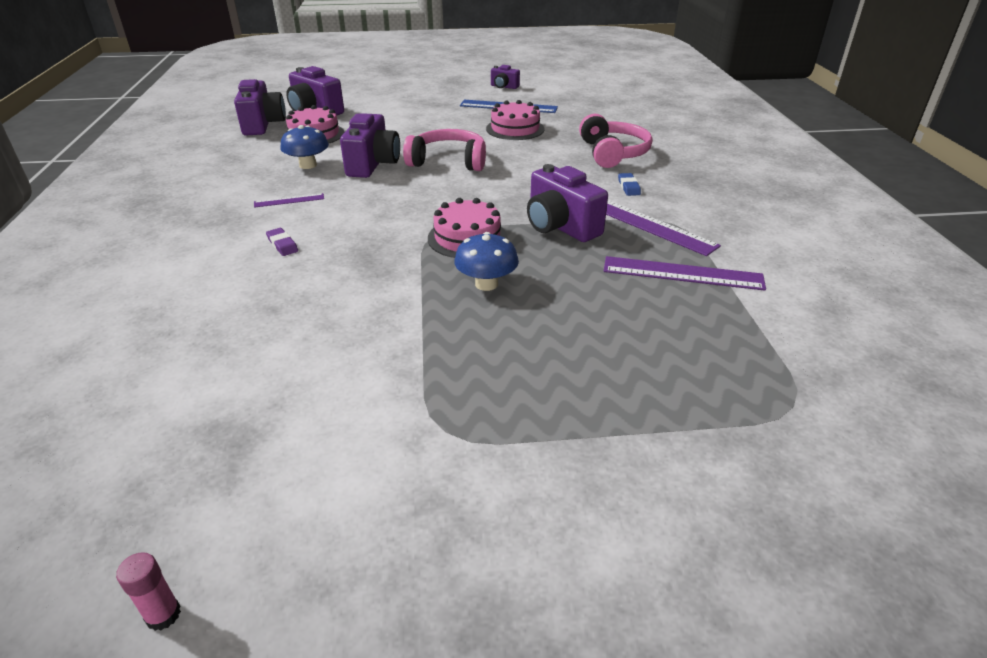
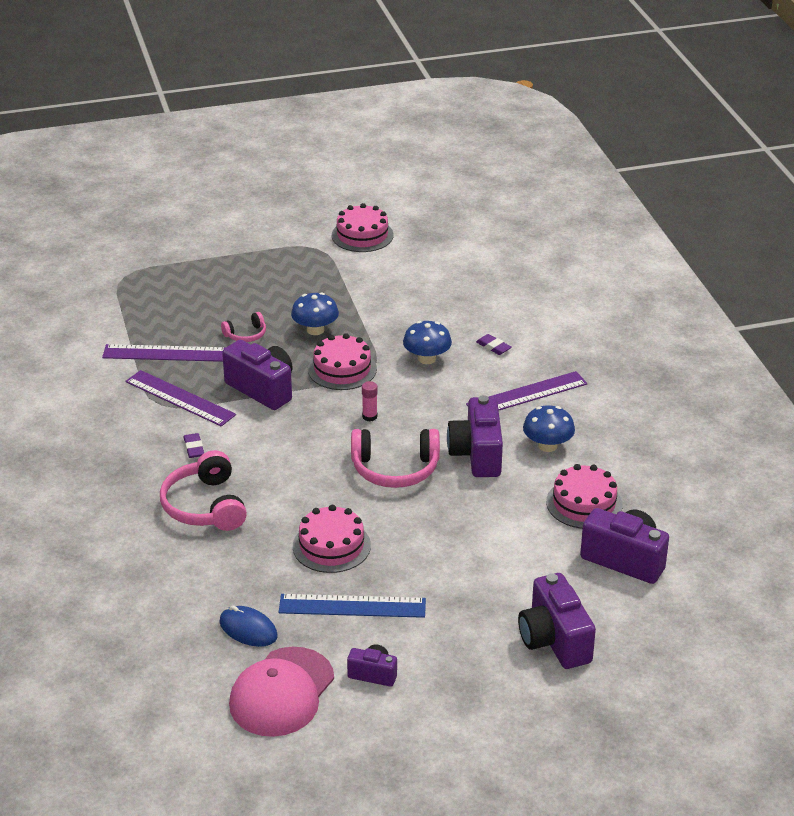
camera: 170 degrees right, 0 degrees up
(163, 615) = (406, 187): pink glue stick -> pink glue stick (369, 416)
(263, 125) = (667, 518): purple camera -> purple camera (554, 640)
(289, 200) = (526, 394): purple ruler -> purple ruler, size x1.91
(348, 454) = (362, 235): none -> pink cake
(366, 239) = (427, 359): none -> blue mushroom
(558, 85) = (282, 692): none -> pink cap
(577, 103) = (248, 629): none -> blue mouse
(578, 286) = (246, 334): none -> pink headphones
(628, 187) = (194, 448): blue eraser -> purple eraser

